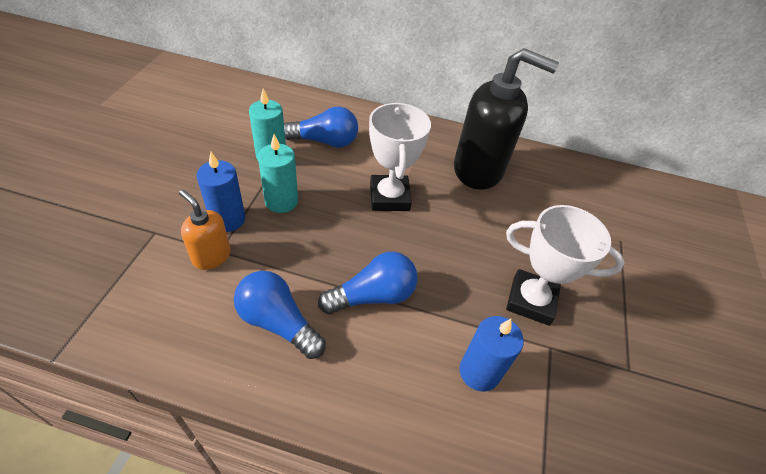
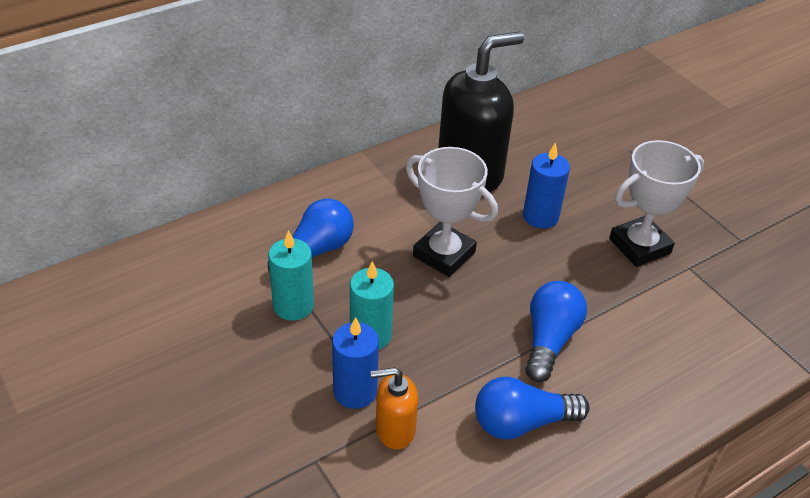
camera: 45 degrees left, 5 degrees down
(479, 372) = (677, 323): blue candle -> blue candle (540, 216)

